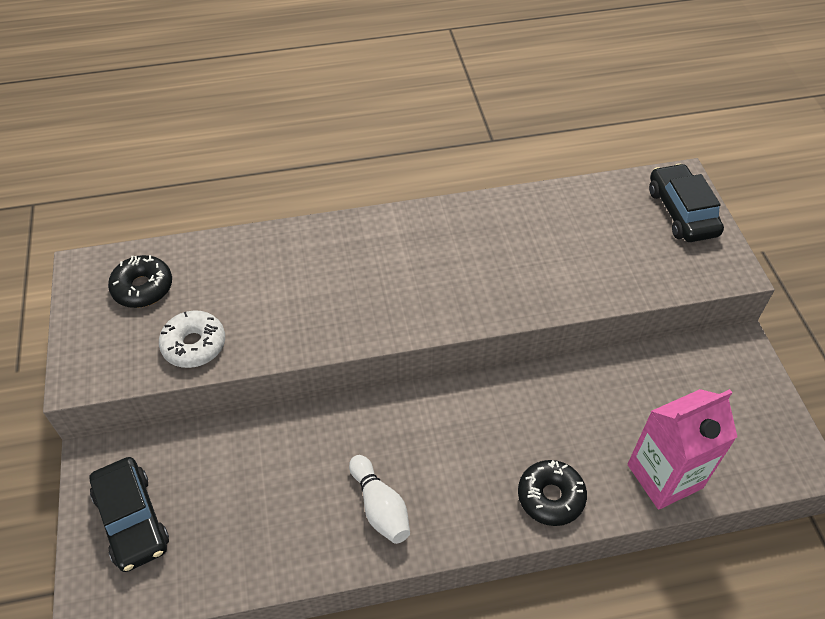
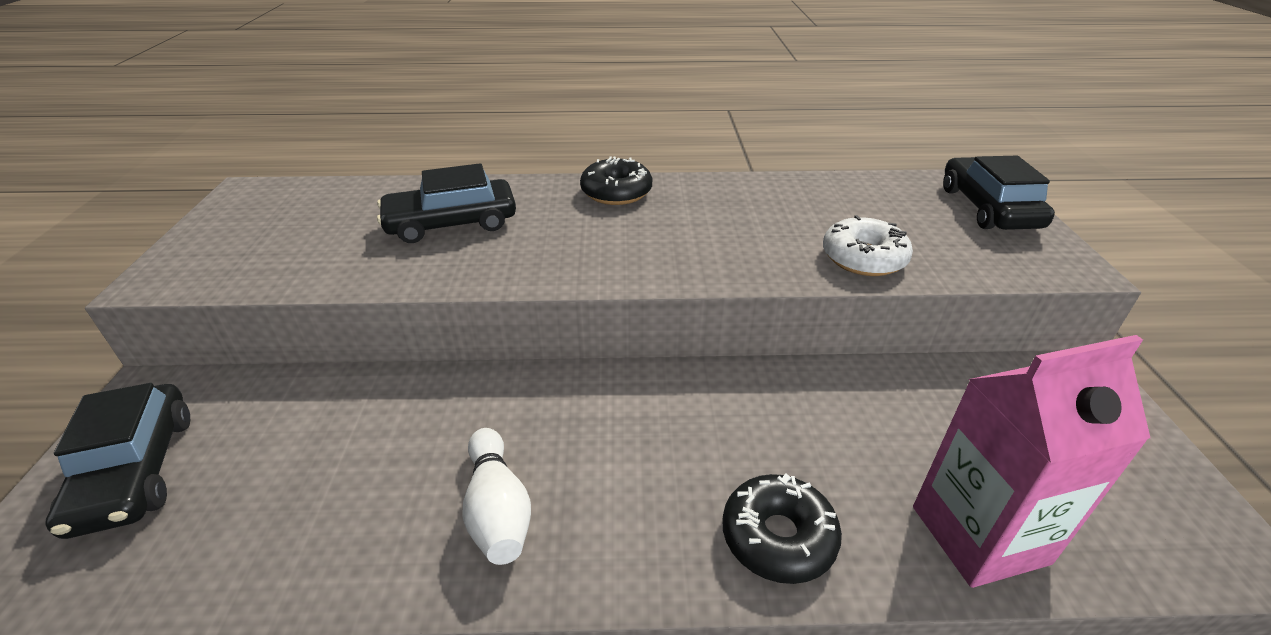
camera: 10 degrees right, 15 degrees down
(143, 288) = (296, 211): black donut -> black donut (616, 192)
(194, 345) = (318, 264): white donut -> white donut (863, 258)
(276, 285) = (451, 223): none -> black car

